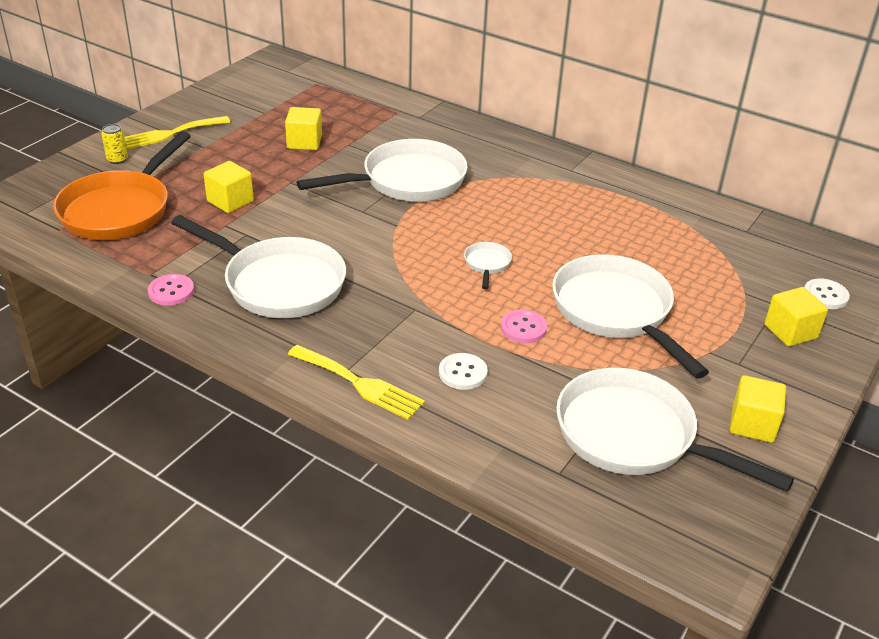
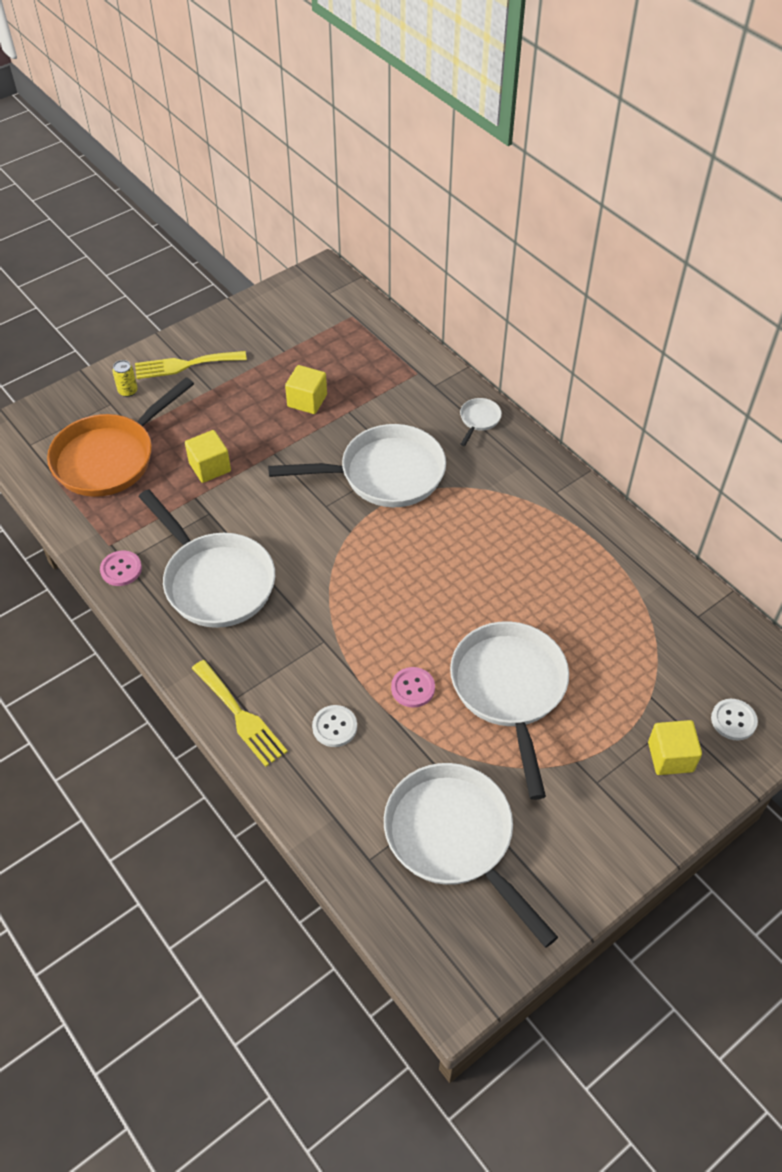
camera: 20 degrees right, 15 degrees up
(487, 264) = (414, 601): white pan -> white pan (479, 420)
(752, 424) = (571, 855): yellow cube -> none

